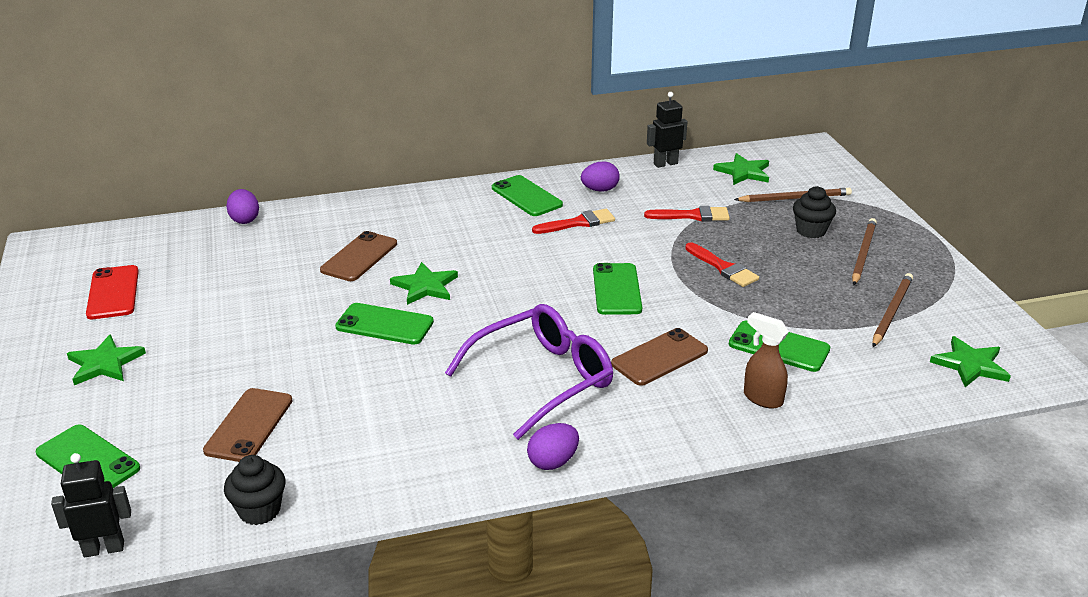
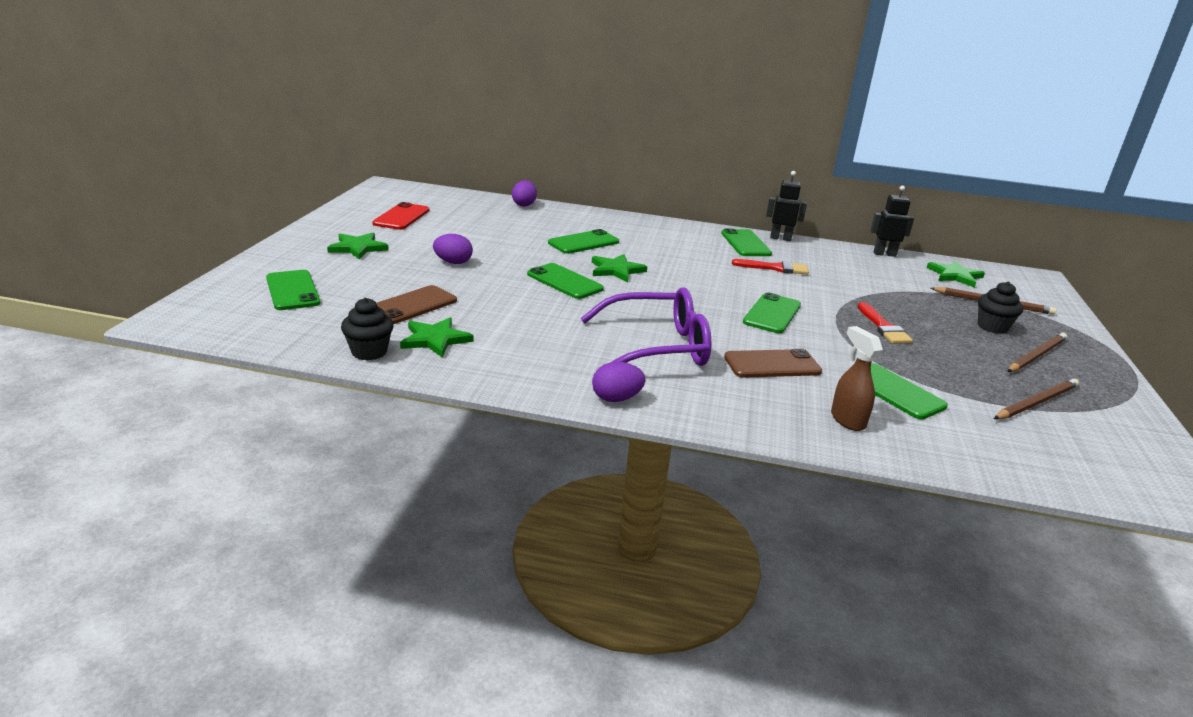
camera: 25 degrees right, 5 degrees down
(104, 548) = (250, 337): black robot -> black robot (780, 238)
(359, 257) = (583, 242): brown phone -> green phone
(600, 190) = (811, 255): purple egg -> purple egg (453, 262)
(692, 216) = (882, 289): red brush -> none
(970, 365) = (1100, 466): green star -> green star (435, 339)

